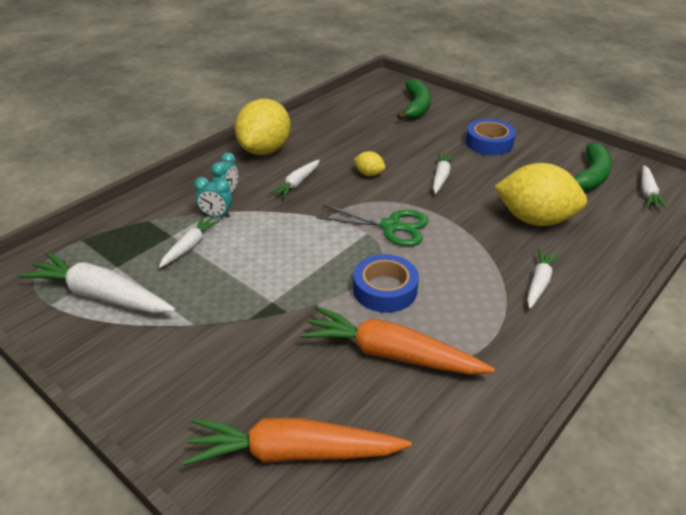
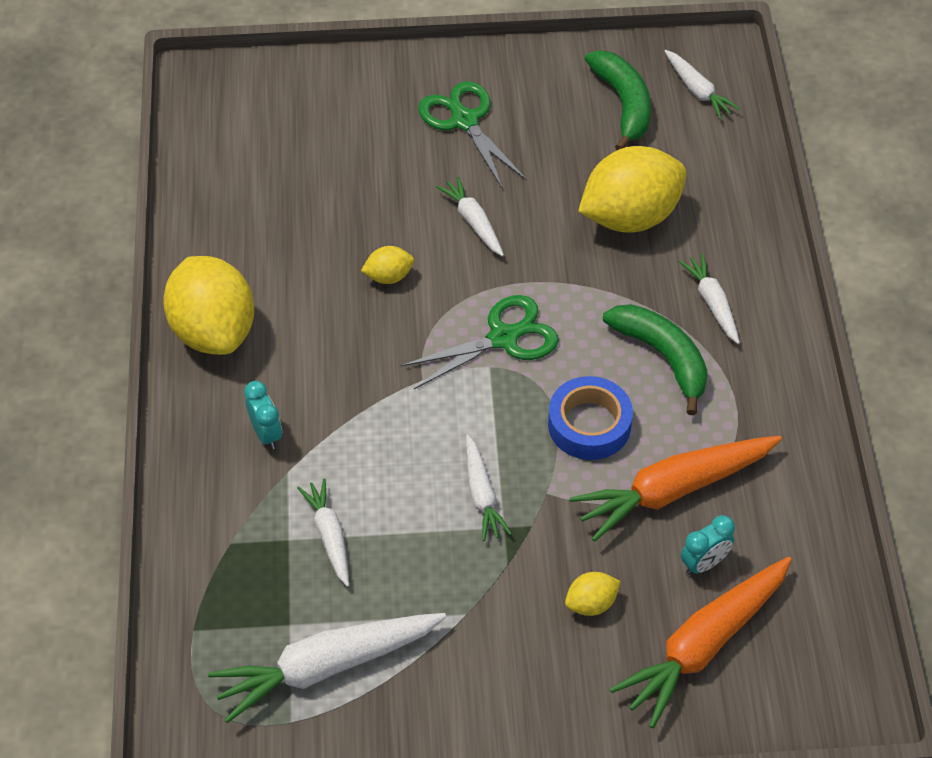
camera: 45 degrees left, 15 degrees up
(216, 215) = (298, 473): turquoise clock -> turquoise clock (704, 563)
(262, 372) = (591, 603): none -> yellow lemon
(297, 183) = (325, 354): white carrot -> white carrot (482, 494)
(416, 107) = (306, 110): green banana -> green banana (662, 357)
(489, 143) = (464, 121): blue tape -> green scissors

